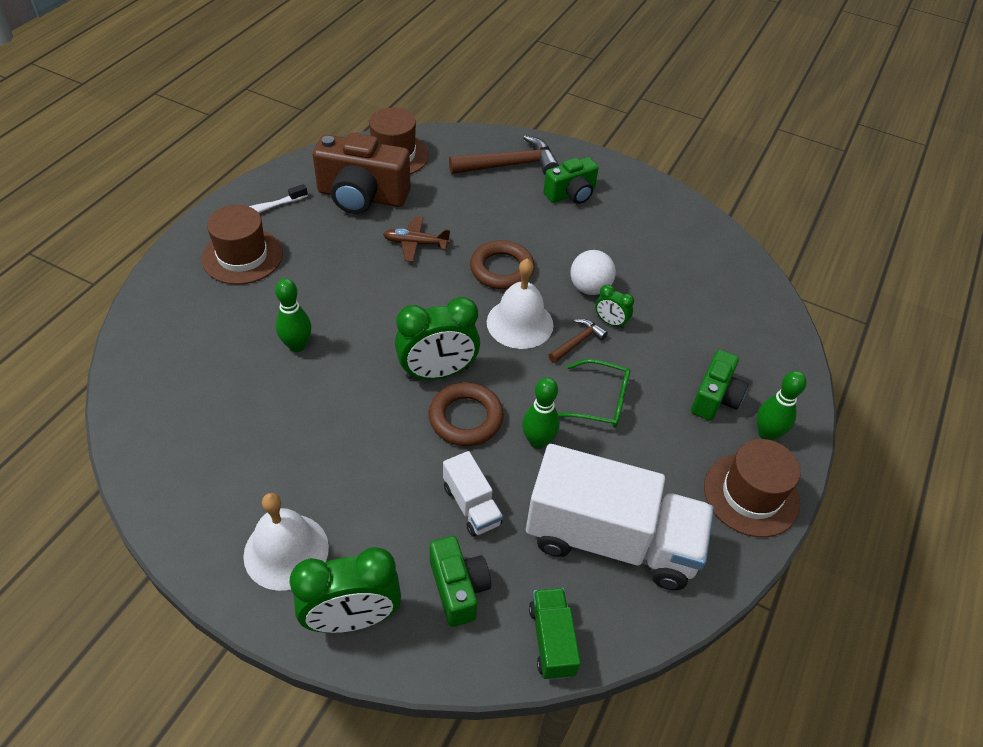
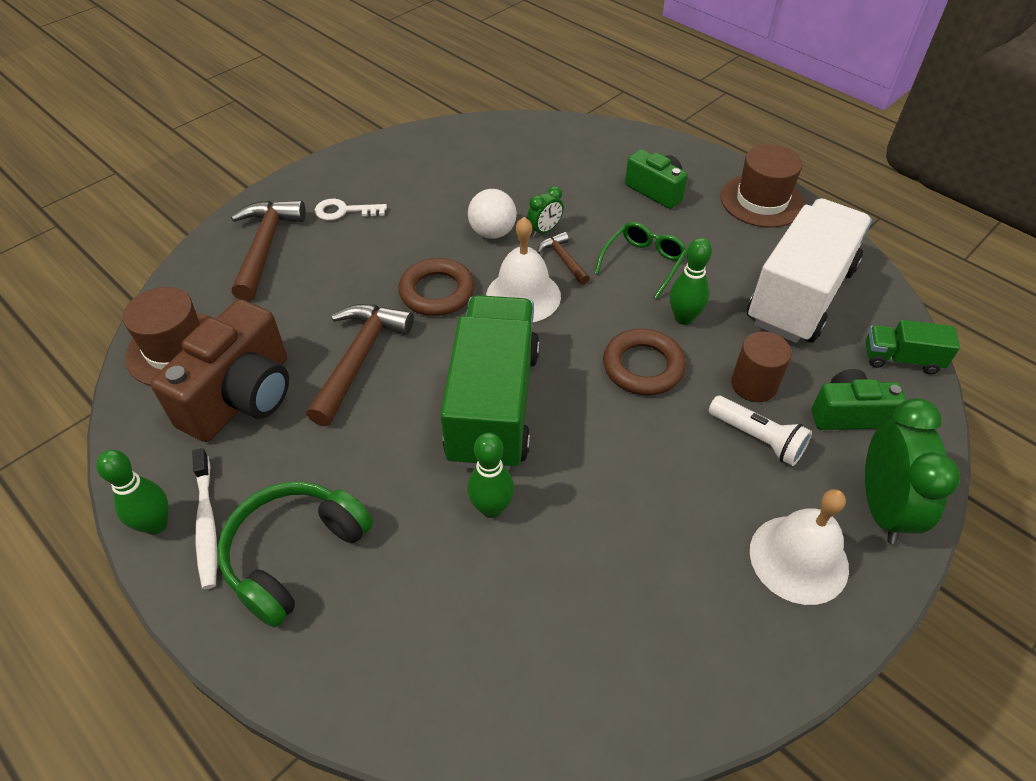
camera: 70 degrees left, 0 degrees up
(242, 256) = (294, 554): brown hat -> green headphones
(393, 328) = (493, 405): none -> green truck
(407, 512) = (758, 438): none -> white flashlight
(415, 243) = (359, 358): brown plane -> brown hammer
(437, 372) = (574, 377): green clock -> none
(471, 505) = (754, 385): white truck -> brown cylinder
(571, 194) = (344, 211): green camera -> white key
(766, 434) = (701, 174): green bowling pin -> green bowling pin (156, 524)

